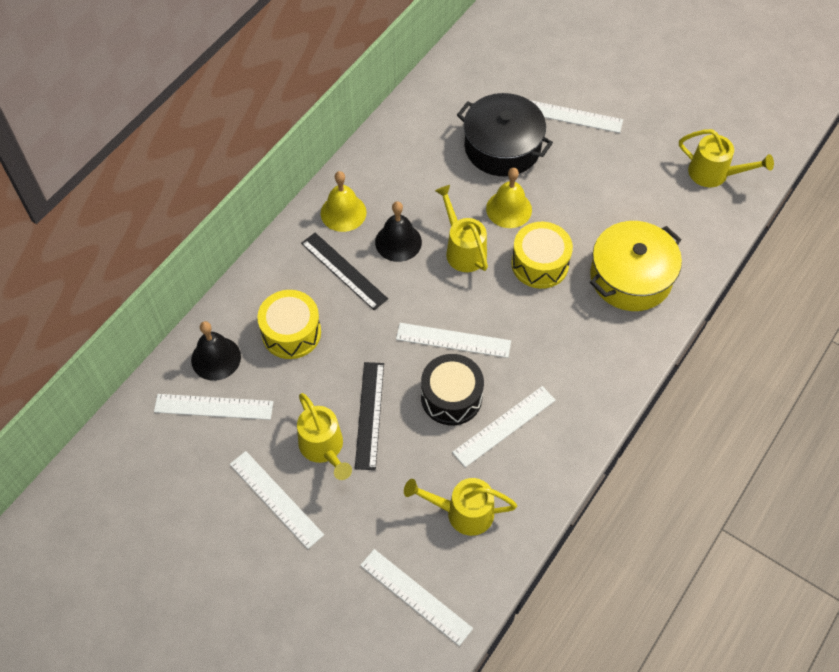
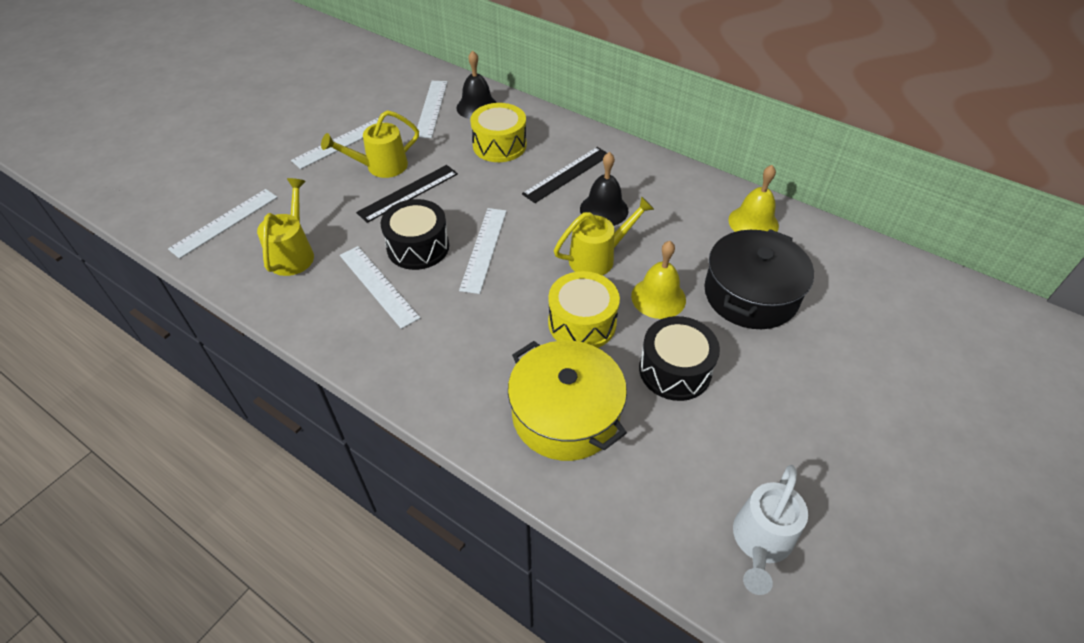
camera: 90 degrees right, 10 degrees down
(343, 212) = (636, 172): yellow bell -> yellow bell (753, 223)
(370, 415) = (408, 193): black ruler -> black ruler turned 45 degrees counterclockwise
(571, 116) = (822, 366): white ruler -> none
(583, 205) = (675, 370): none -> black drum
(714, 174) = (760, 542): yellow watering can -> white watering can

